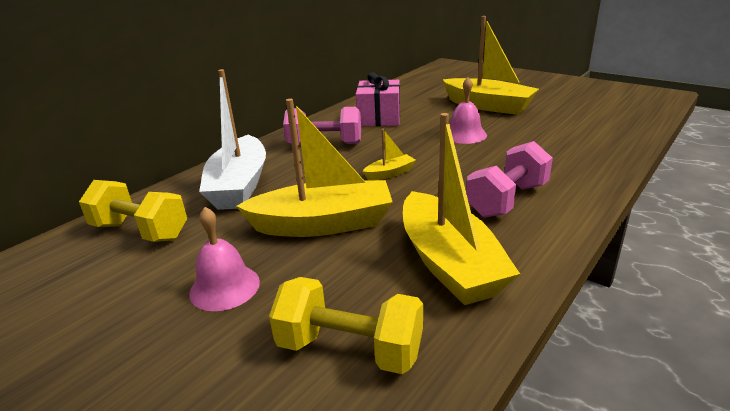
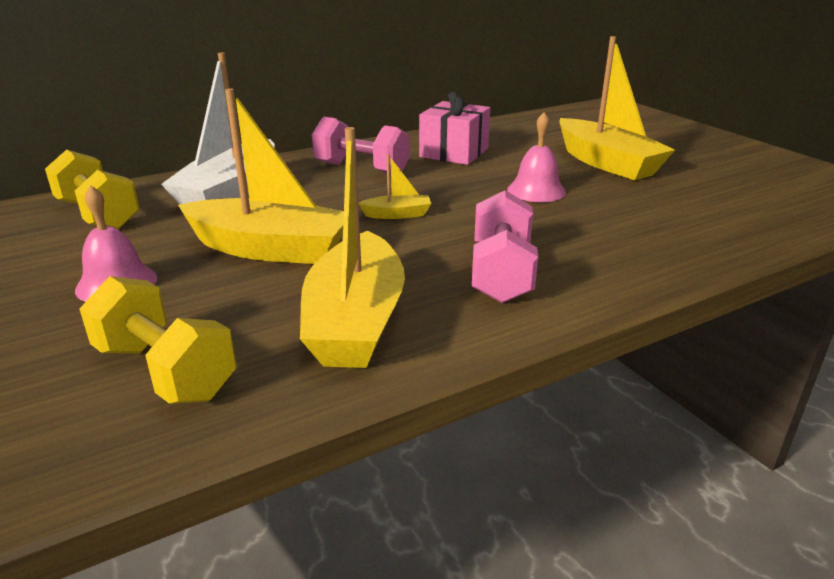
camera: 20 degrees right, 0 degrees up
(507, 200) = (501, 273): pink dumbbell -> pink dumbbell turned 60 degrees counterclockwise

